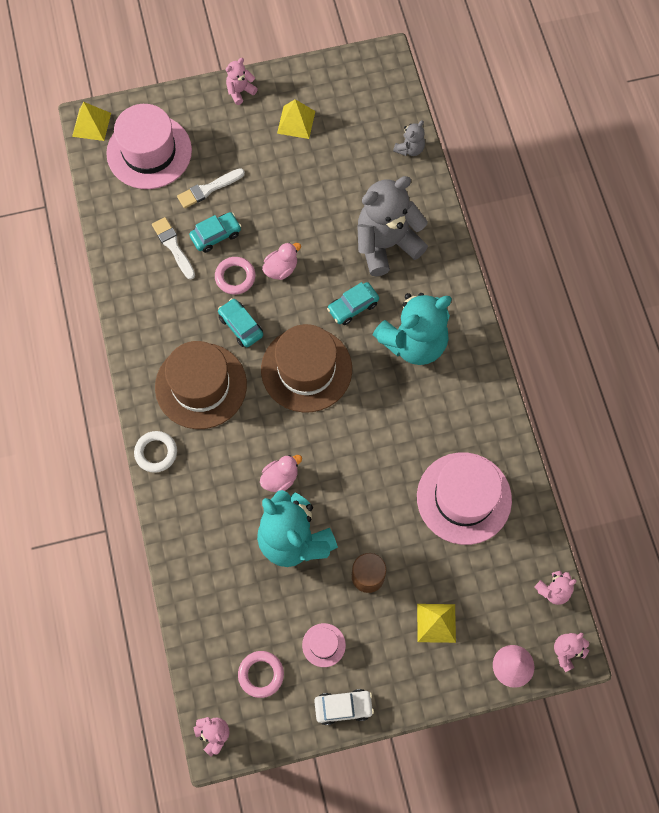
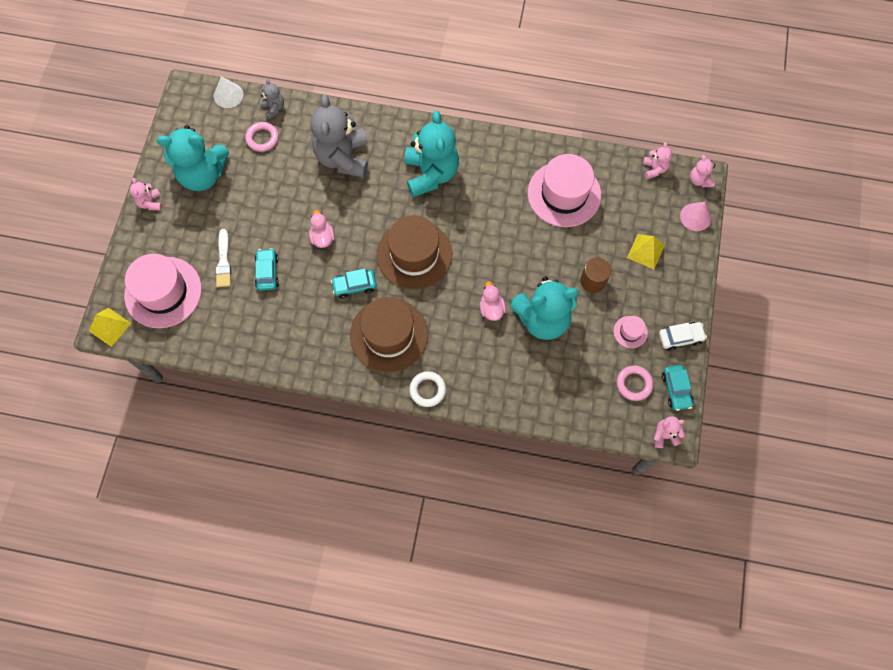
camera: 65 degrees left, 0 degrees up
(173, 246) = (259, 307): white brush -> none
(235, 277) = (311, 273): pink ring -> pink ring (262, 138)
(296, 122) = (203, 175): yellow pyramid -> turquoise teddy bear
(343, 707) = (680, 338): white car -> white car turned 60 degrees clockwise
(353, 307) = (381, 202): turquoise car -> turquoise car (676, 389)
(401, 99) = (228, 95): none -> white cone

